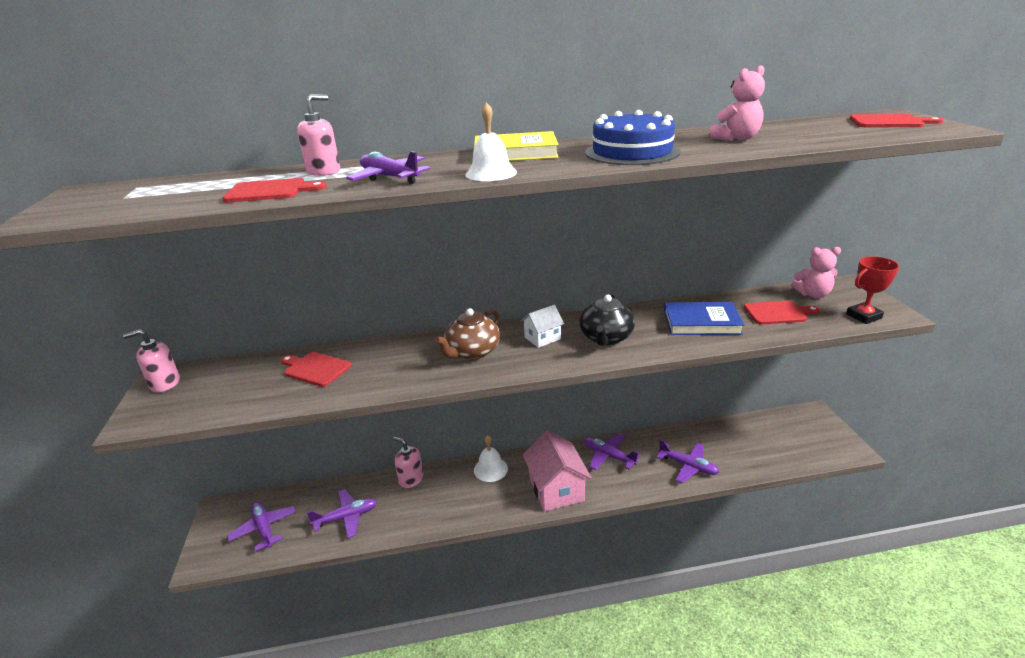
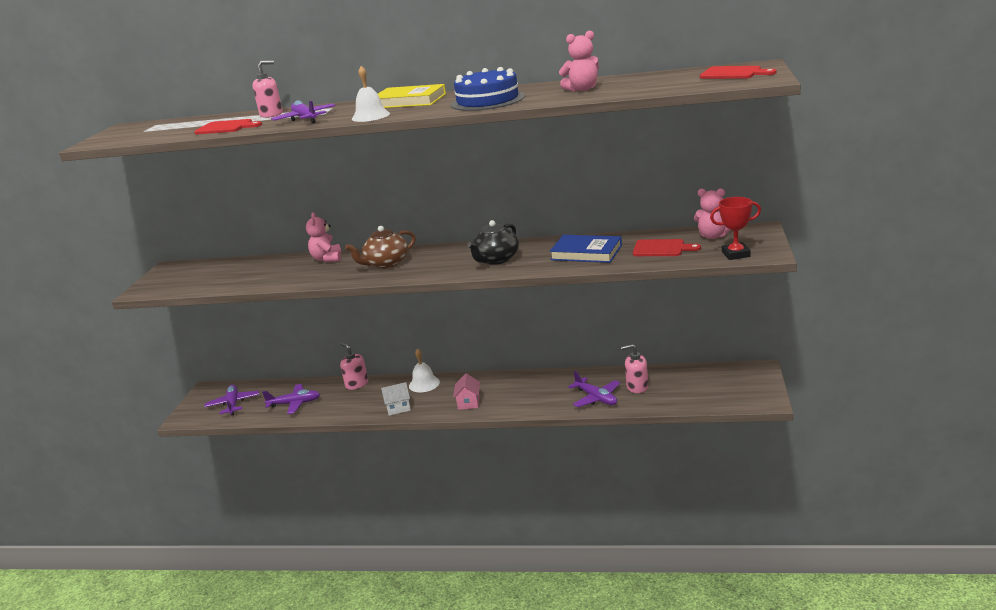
camera: 20 degrees right, 5 degrees down
(165, 383) = (168, 271): pink soap dispenser -> pink soap dispenser (637, 387)
(315, 369) = (269, 268): red cutting board -> none
(387, 349) = (327, 259): none -> pink teddy bear
(542, 338) = (447, 257): white house -> white house (398, 408)
(556, 489) = (468, 402): pink house -> pink house, size x0.53
(608, 456) = (531, 384): purple plane -> none

